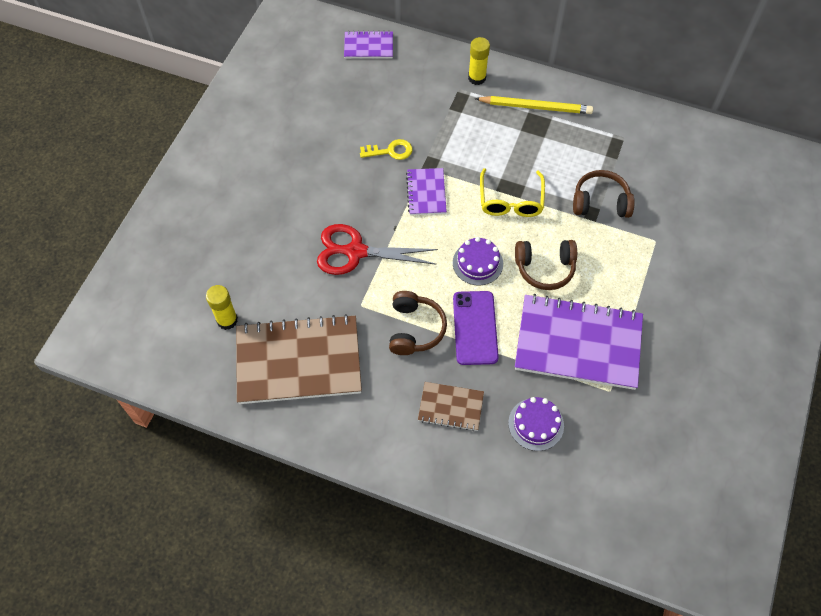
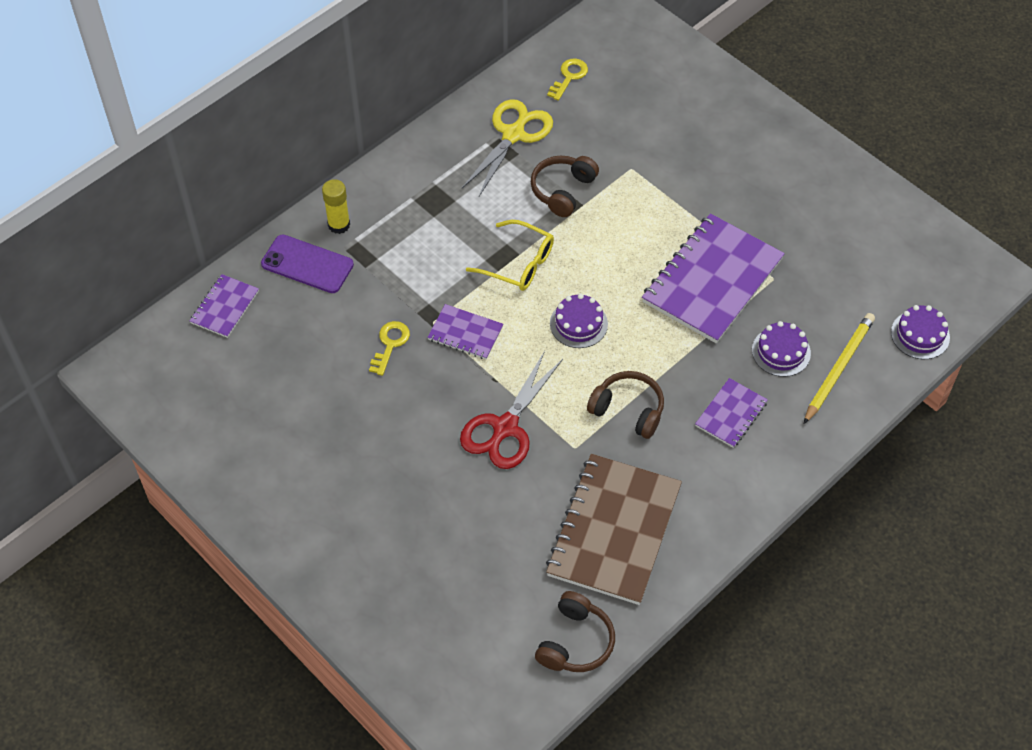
camera: 65 degrees left, 5 degrees down
(227, 320) = (528, 583): yellow glue stick -> none
(450, 407) = (731, 414): brown notebook -> purple notebook
(475, 328) = (653, 357): purple phone -> purple phone (307, 264)
(535, 107) = (411, 191): yellow pencil -> yellow pencil (838, 368)
(545, 268) = (615, 270): brown headphones -> brown headphones (575, 642)
(622, 538) = (920, 335): none -> purple cake
(633, 148) = (513, 135): none -> yellow scissors
(718, 161) = (569, 77): none -> yellow key

